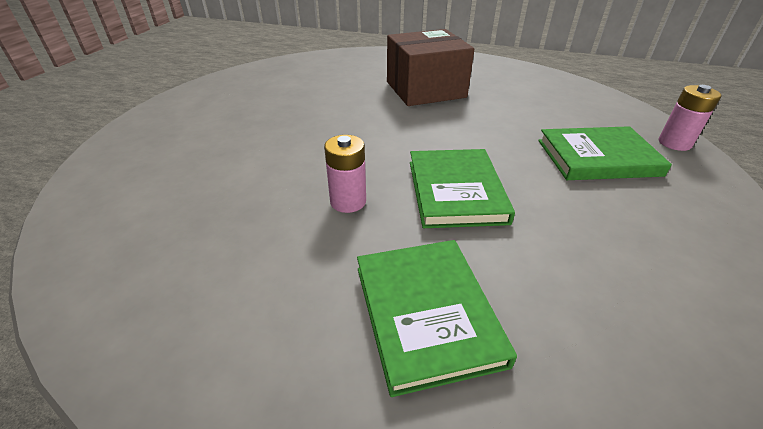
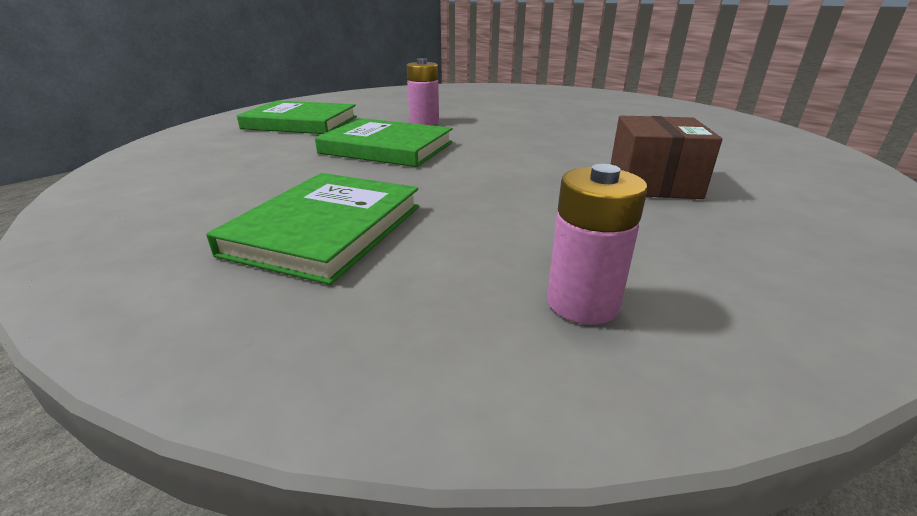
camera: 115 degrees right, 10 degrees down
(425, 89) = (653, 183): brown box -> brown box, size x0.67
(674, 143) = (230, 339): pink battery -> pink battery (582, 303)

